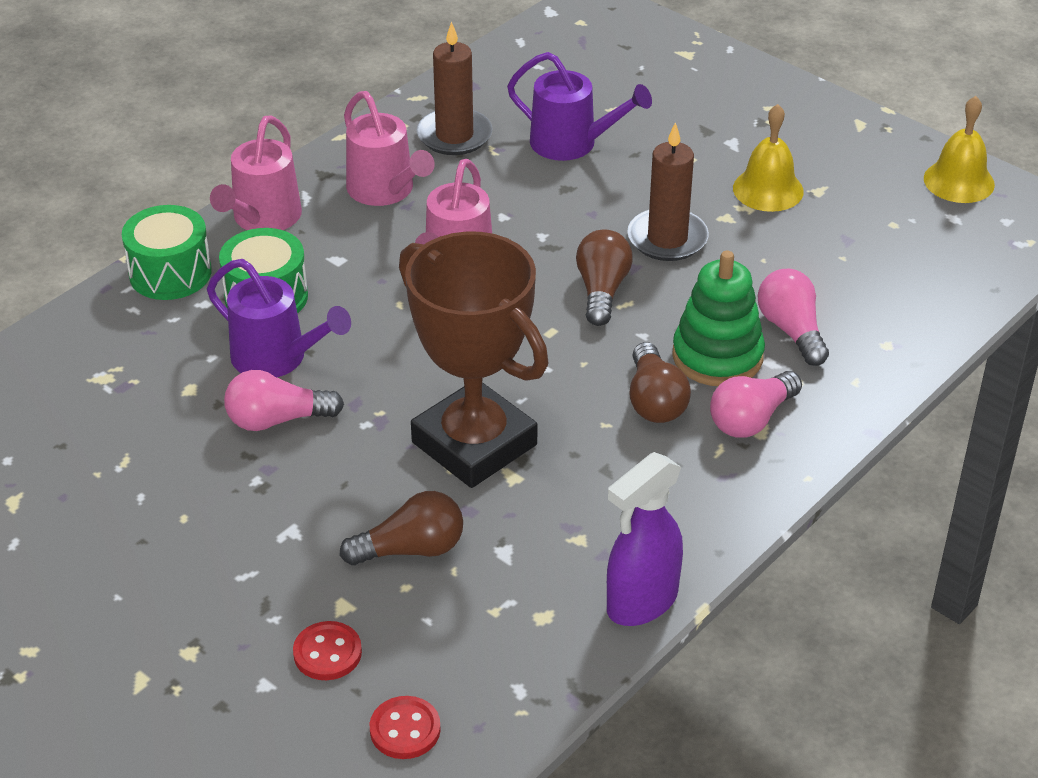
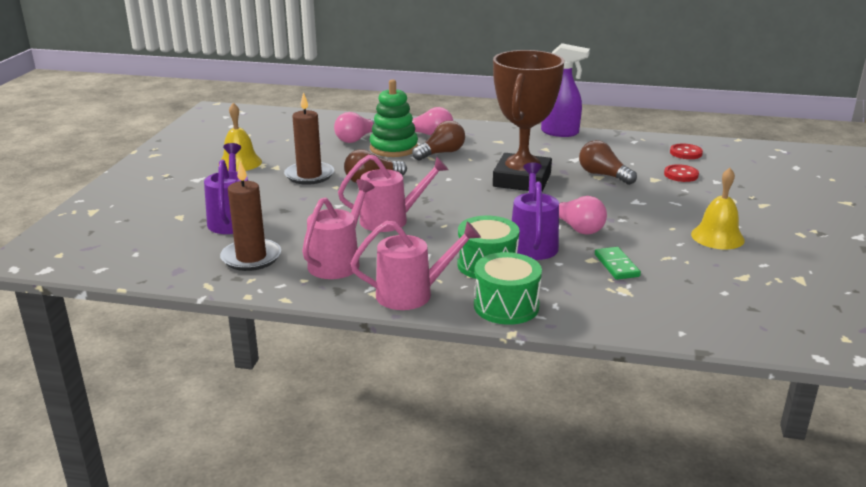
camera: 120 degrees left, 15 degrees down
(154, 402) = (616, 265): none -> green domino
(959, 181) = (197, 128): yellow bell -> yellow bell (717, 237)

